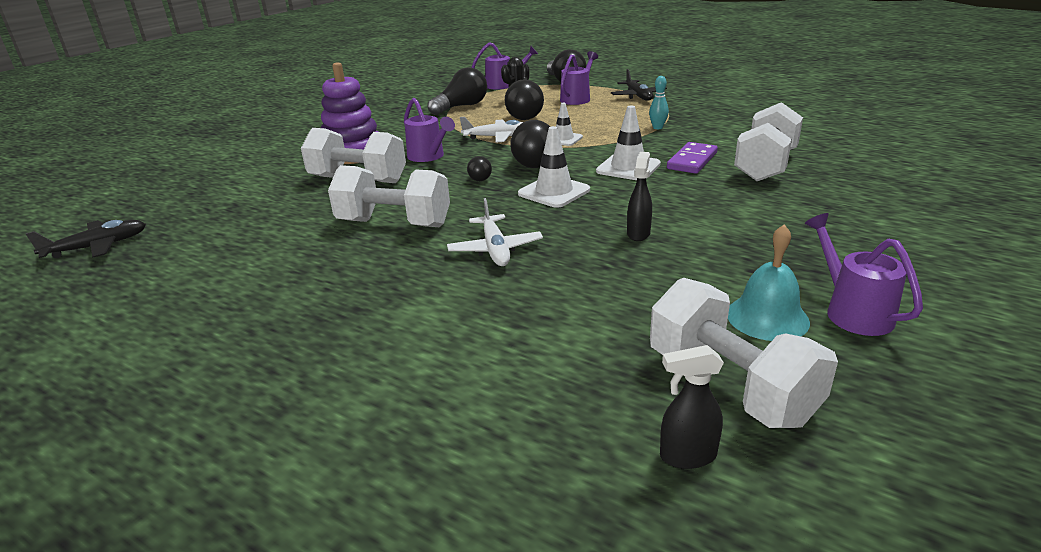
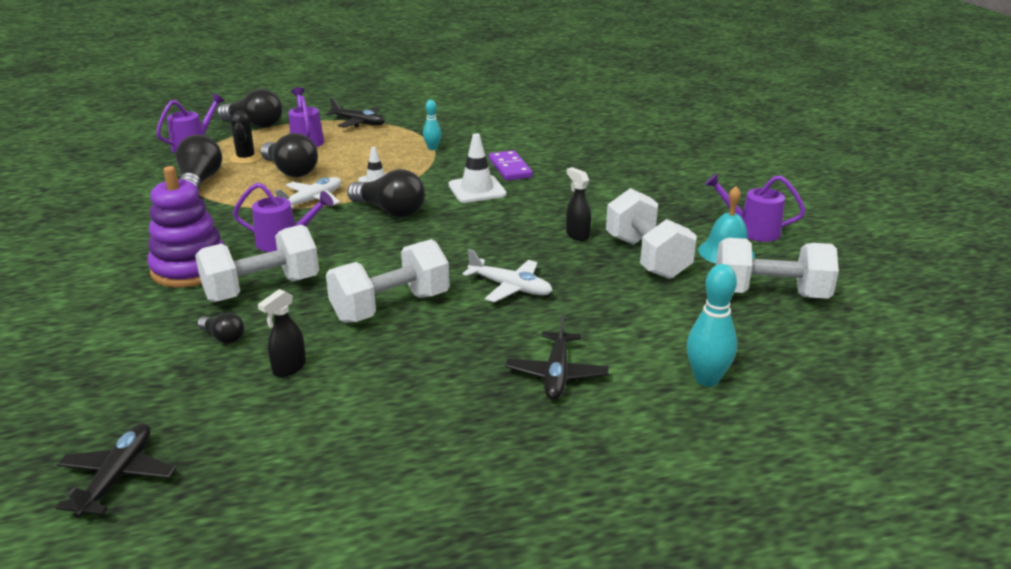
camera: 50 degrees left, 0 degrees up
(382, 332) = (557, 374): none -> black plane
(479, 177) = (376, 241): black light bulb -> black light bulb (223, 337)
(479, 420) = (706, 379): none -> turquoise bowling pin
(554, 192) = (462, 229): white traffic cone -> none
(687, 456) = (809, 334): black spray bottle -> black spray bottle (289, 368)
(765, 166) = (562, 156): white dumbbell -> white dumbbell (647, 257)

